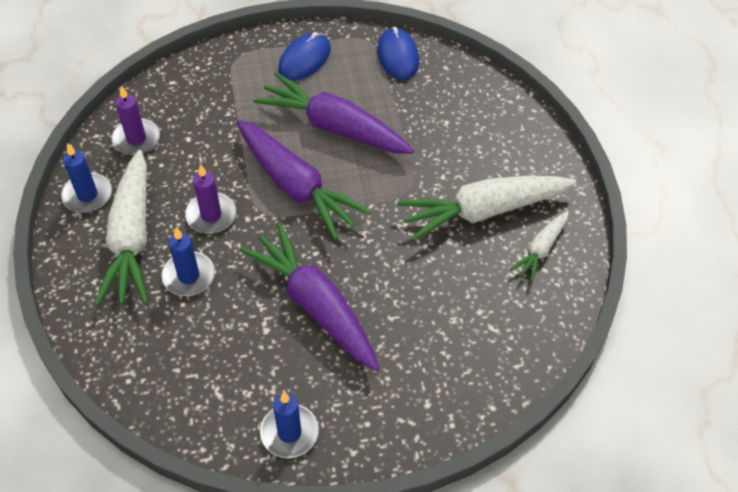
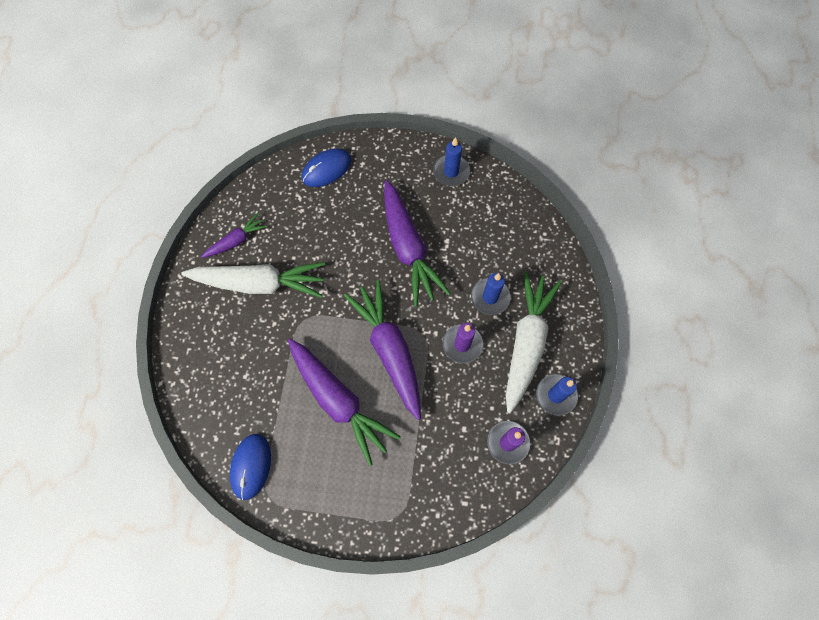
camera: 160 degrees left, 15 degrees up
(304, 59) = (336, 491): blue mouse -> blue mouse (326, 169)
(541, 249) = (236, 241): white carrot -> purple carrot

